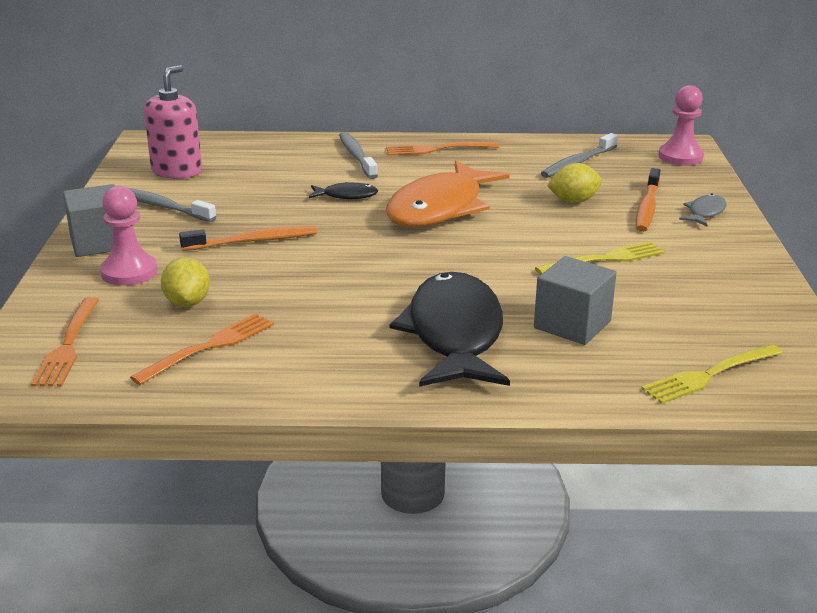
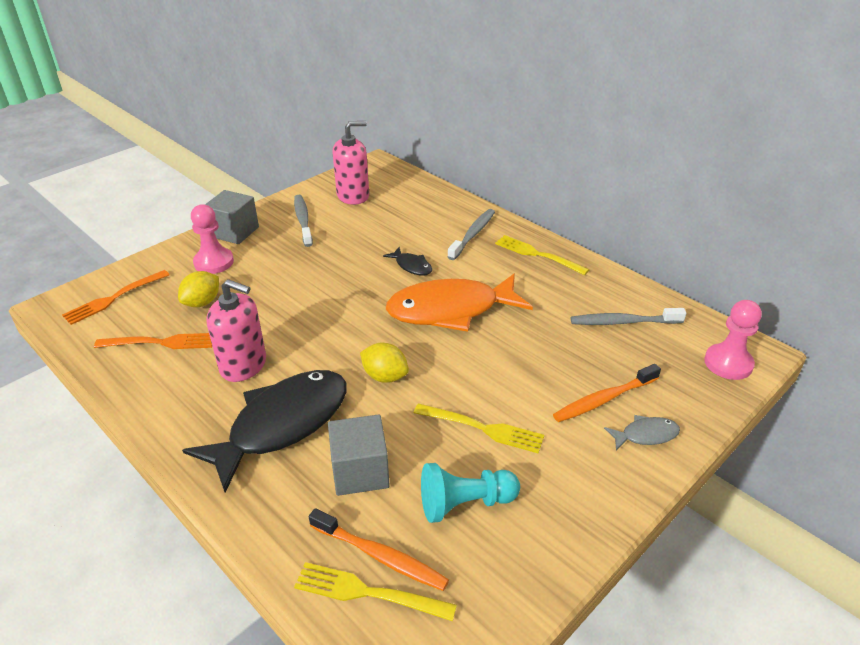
camera: 45 degrees right, 10 degrees up
(253, 241) = (303, 275): orange toothbrush -> orange toothbrush (380, 556)
(334, 320) = (243, 365): none -> pink soap dispenser
(437, 149) = (537, 254): orange fork -> yellow fork
(573, 201) = (555, 358): yellow lemon -> yellow lemon (385, 376)
(673, 300) = (465, 503): none -> turquoise pawn

